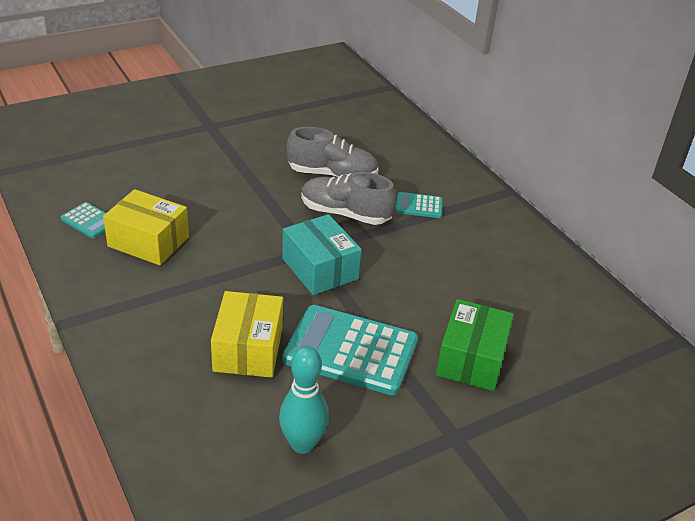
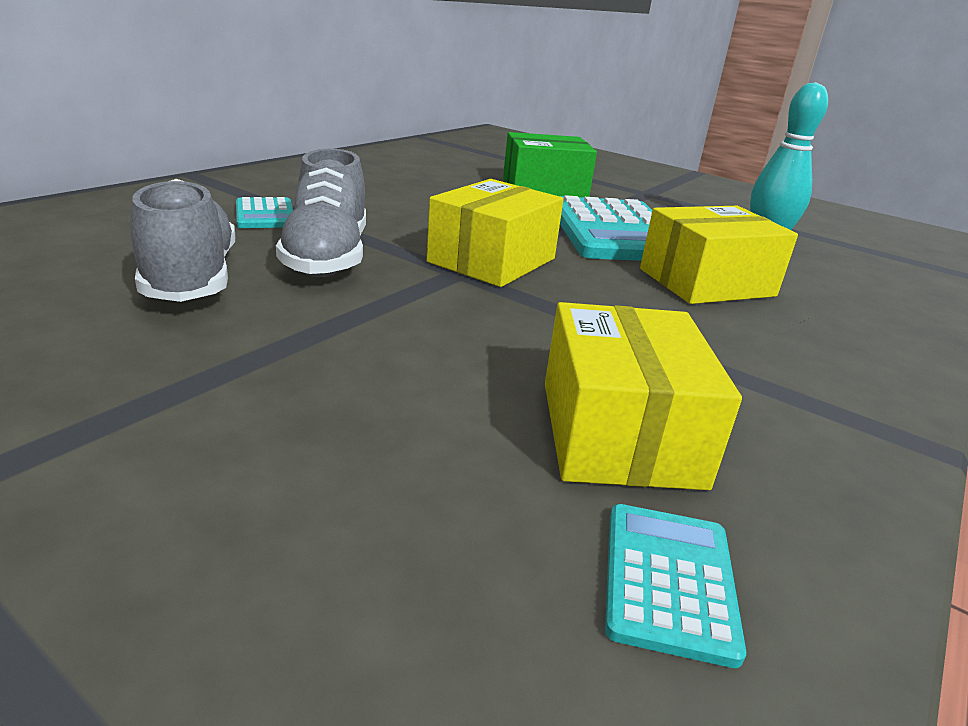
camera: 115 degrees left, 10 degrees down
(320, 268) = (492, 260): turquoise box -> yellow box

